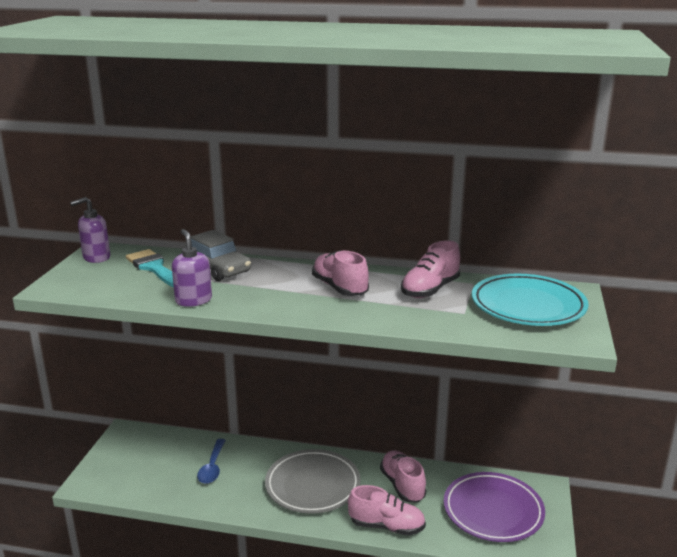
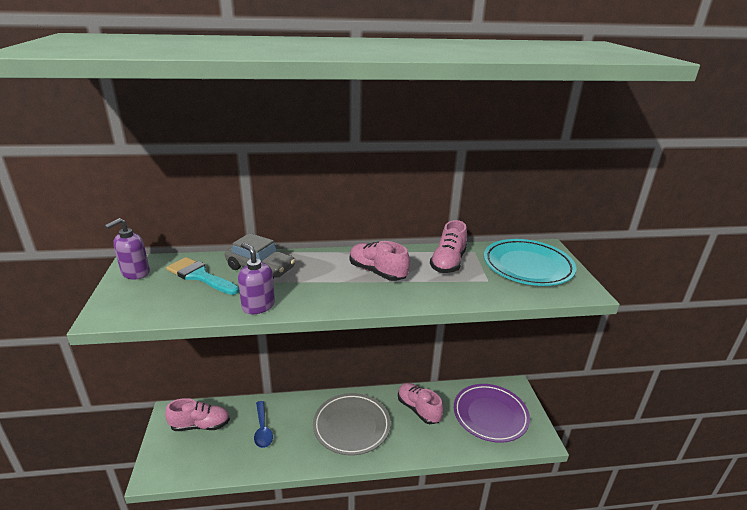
camera: 20 degrees left, 5 degrees up
(387, 526) = (423, 448): pink shoe -> pink shoe (200, 425)

